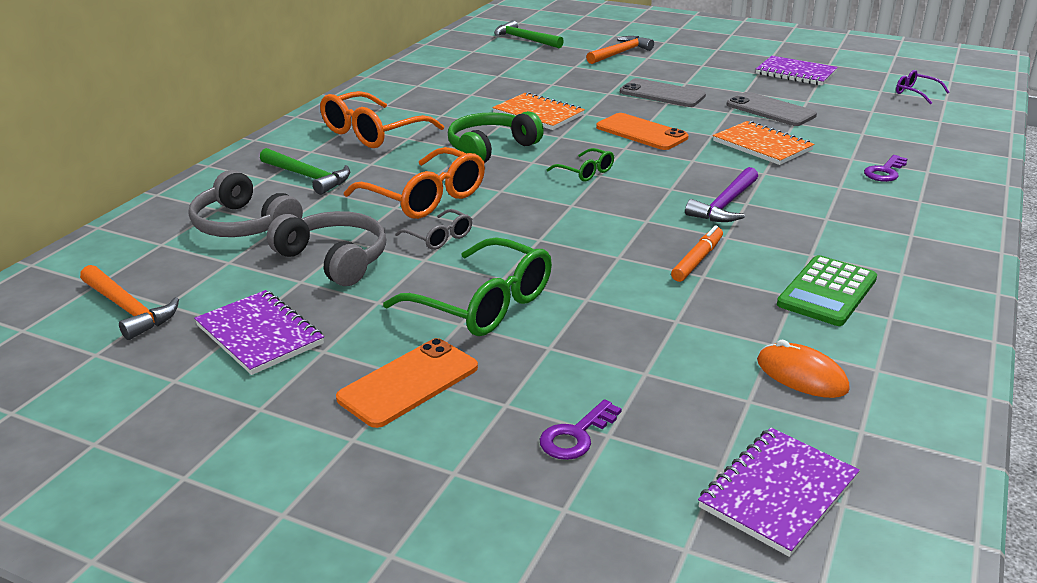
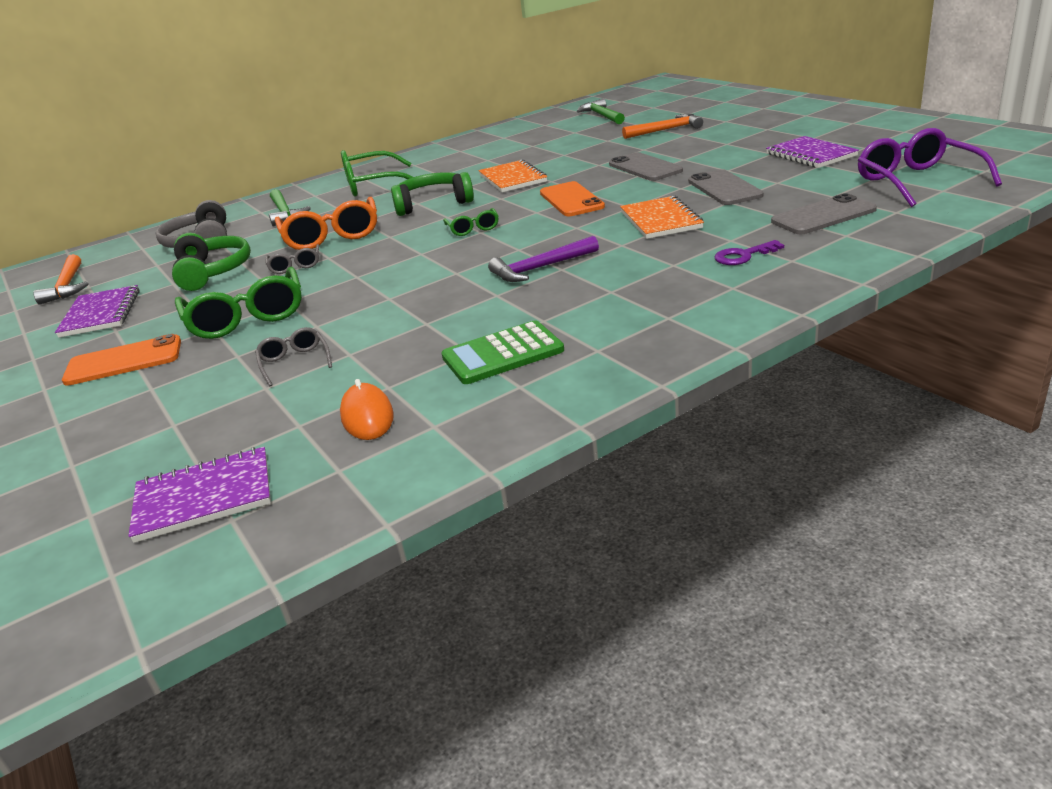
camera: 35 degrees right, 0 degrees up
(334, 259) = (212, 272): grey headphones -> green headphones
(372, 133) = (373, 185): orange glasses -> green glasses
(576, 436) = (154, 420): purple key -> none
(631, 340) = (294, 362): none -> grey glasses
(697, 260) = (442, 310): orange marker -> none
(892, 129) = (823, 216): none -> grey phone
(915, 93) = (916, 181): purple glasses -> purple glasses, size x1.98

